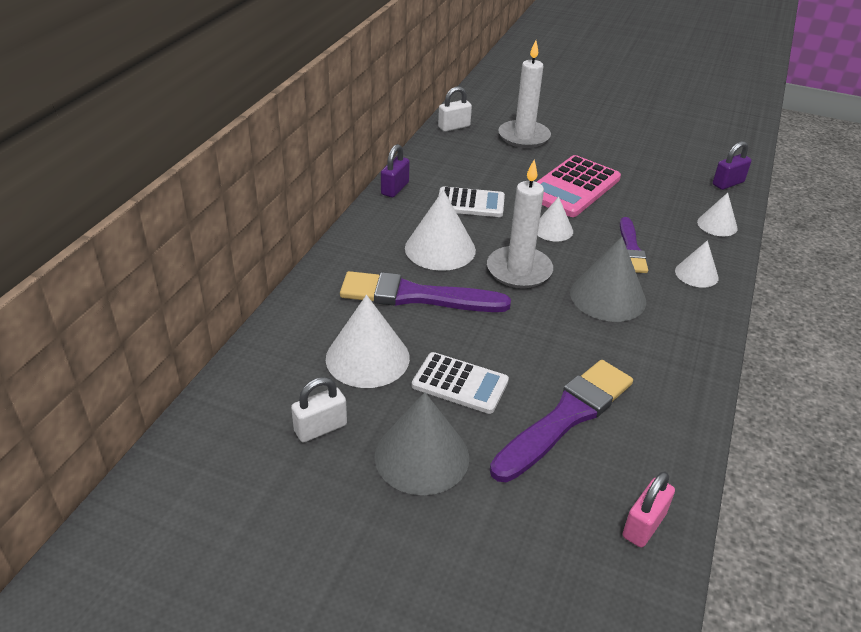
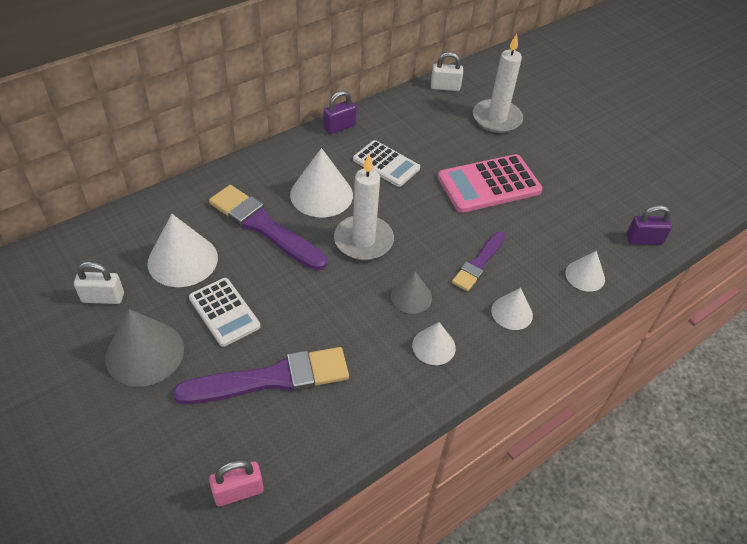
camera: 30 degrees right, 10 degrees up
(553, 229) = (429, 216): white cone -> white cone (433, 346)
(608, 297) = (411, 296): grey cone -> grey cone, size x0.59

